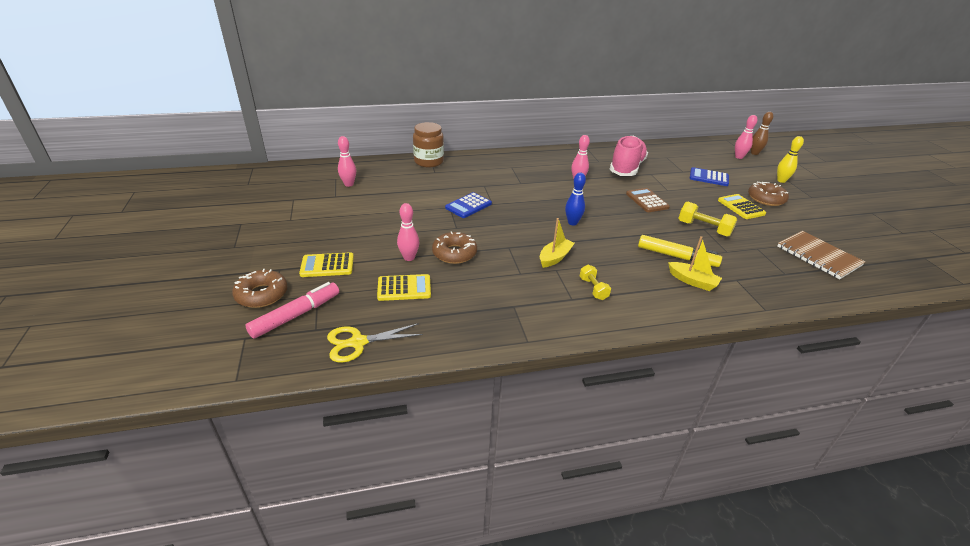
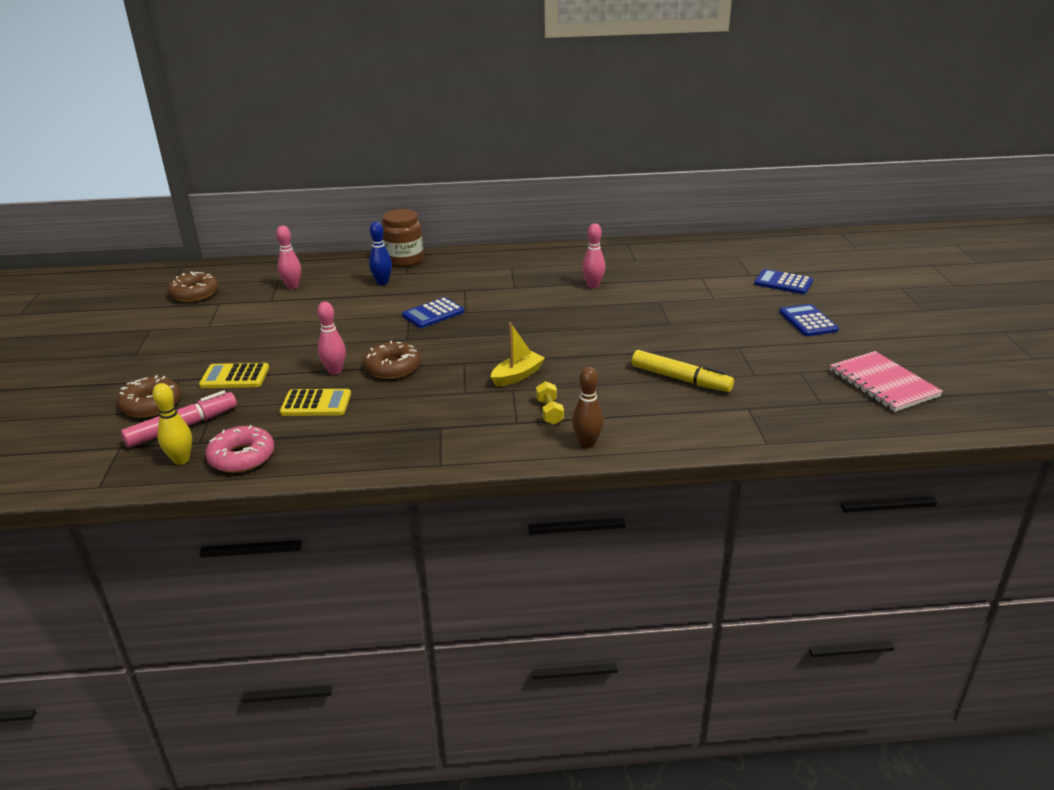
camera: 10 degrees right, 5 degrees down
(358, 342) = (242, 457): yellow scissors -> pink donut
(572, 223) = (560, 336): blue bowling pin -> blue bowling pin (382, 282)
(626, 168) = (670, 270): pink shoe -> none
(647, 201) = (677, 311): brown calculator -> none
(692, 281) = (686, 408): yellow boat -> none
(704, 228) = (738, 346): yellow dumbbell -> none
(739, 157) = (845, 256): pink bowling pin -> none
(741, 207) = (808, 321): yellow calculator -> blue calculator
(754, 153) = (872, 251): brown bowling pin -> brown bowling pin (587, 443)
(766, 199) = (852, 311): brown donut -> brown donut (194, 294)
(781, 180) = (890, 288): yellow bowling pin -> yellow bowling pin (181, 460)
(818, 256) = (883, 383): brown notebook -> pink notebook

